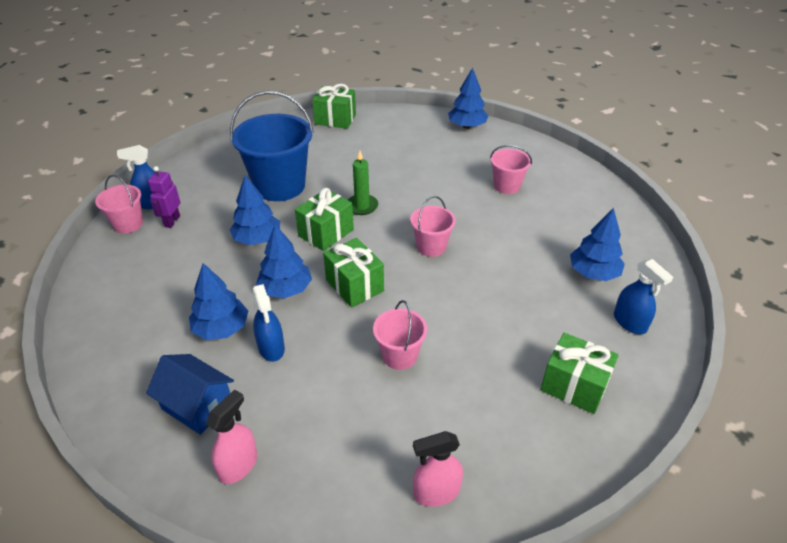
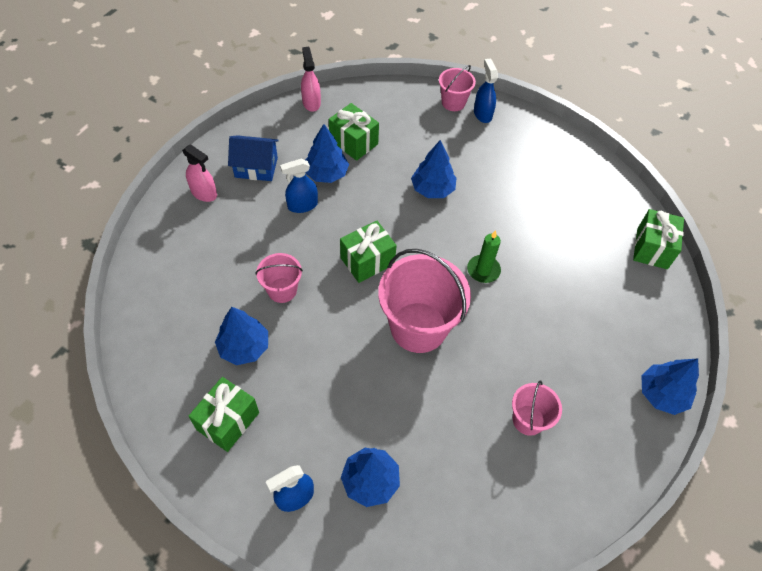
camera: 90 degrees right, 15 degrees up
(172, 221) = (457, 129): purple robot -> none
(197, 405) = (256, 167): blue house -> blue house turned 60 degrees clockwise
(280, 186) = (514, 201): blue bucket -> none
(286, 289) = (366, 212): blue tree -> blue tree (244, 347)
(326, 233) = (441, 240): green gift -> green gift (353, 142)
(431, 246) = (418, 327): pink bucket -> pink bucket, size x1.91
(436, 492) = (156, 304): pink spray bottle -> pink spray bottle (311, 102)

